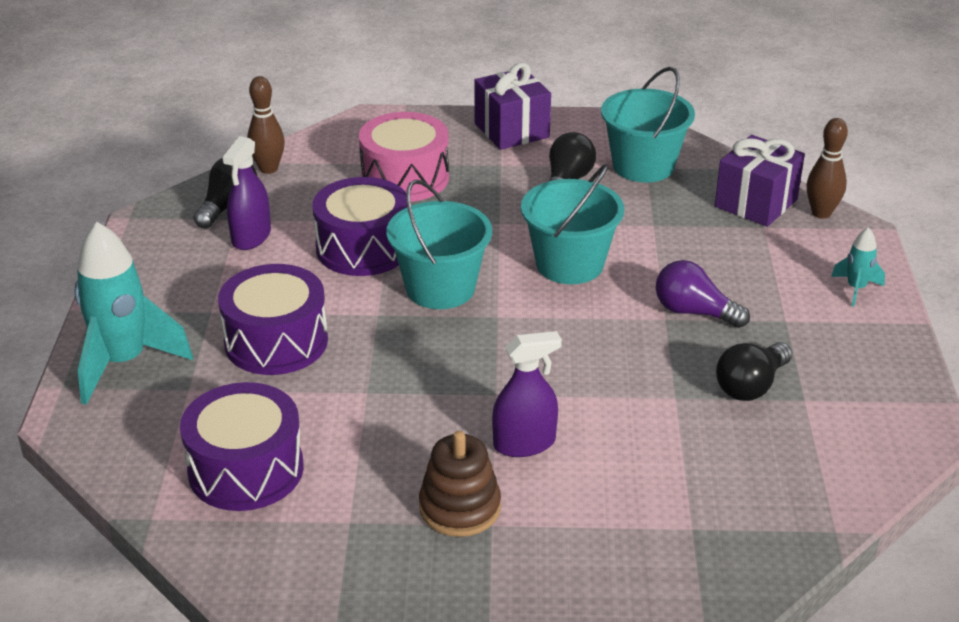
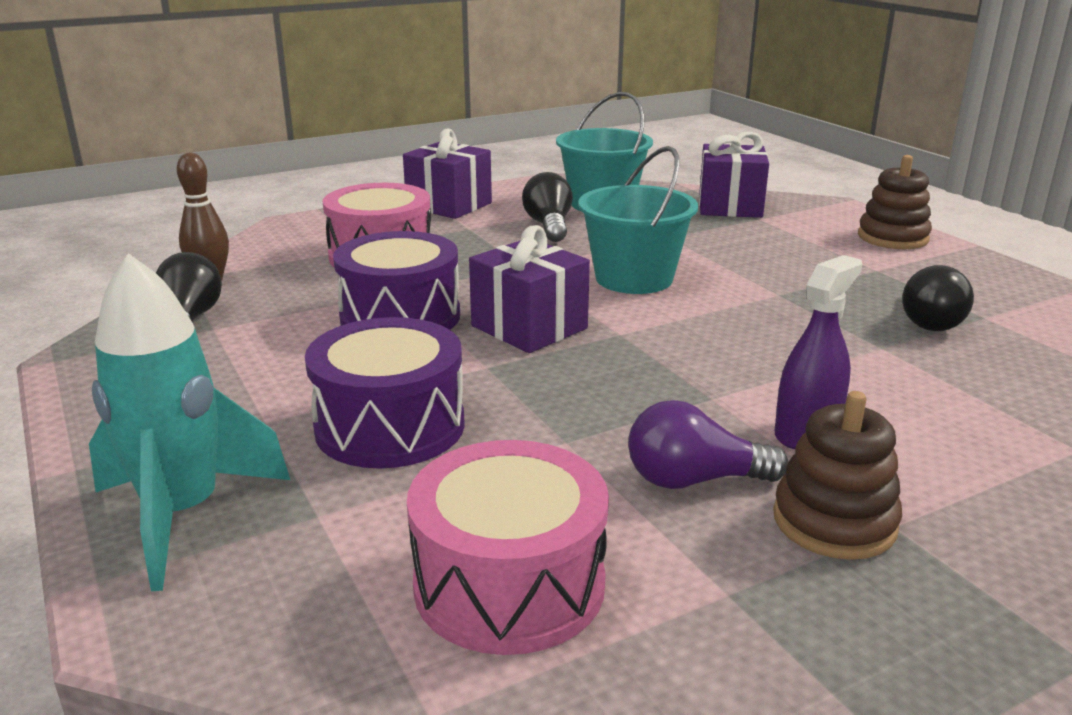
camera: 30 degrees left, 10 degrees down
(246, 469) = (509, 584): purple drum -> pink drum
(251, 237) = (248, 339): purple spray bottle -> none
(440, 288) = (529, 327): turquoise bucket -> purple gift
(693, 312) = (795, 283): purple light bulb -> purple light bulb (693, 480)
(821, 213) = (789, 201): brown bowling pin -> none
(856, 289) = (892, 237): turquoise rocket -> brown stacking toy

